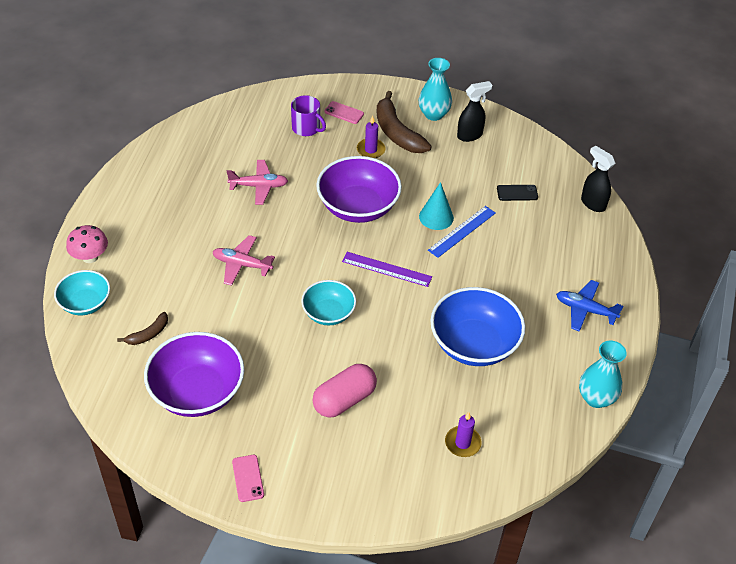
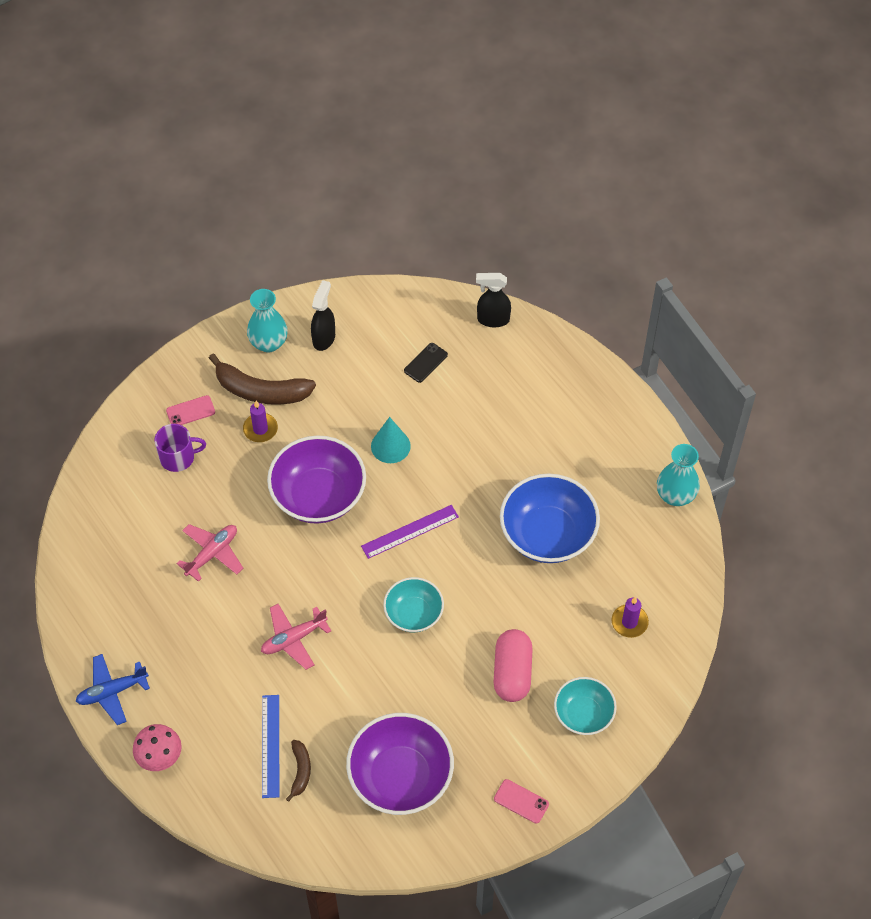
camera: 45 degrees left, 10 degrees up
(85, 303) = (214, 798): turquoise bowl -> turquoise bowl (583, 714)
(462, 231) = (425, 440): blue ruler -> blue ruler (270, 745)
(585, 310) = (591, 426): blue plane -> blue plane (112, 691)

